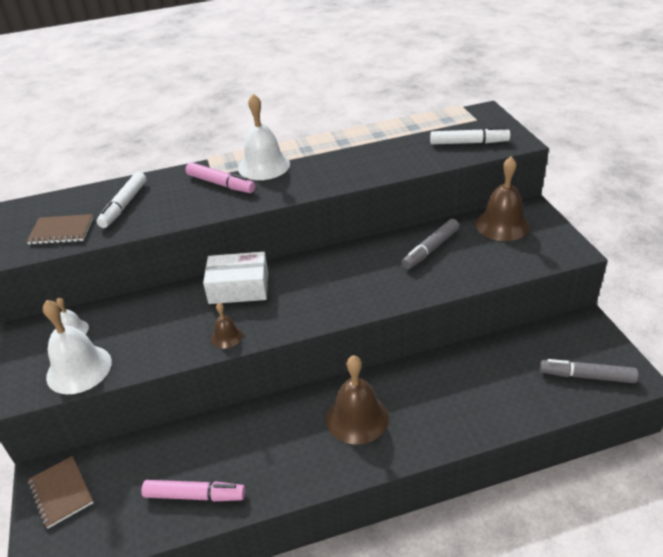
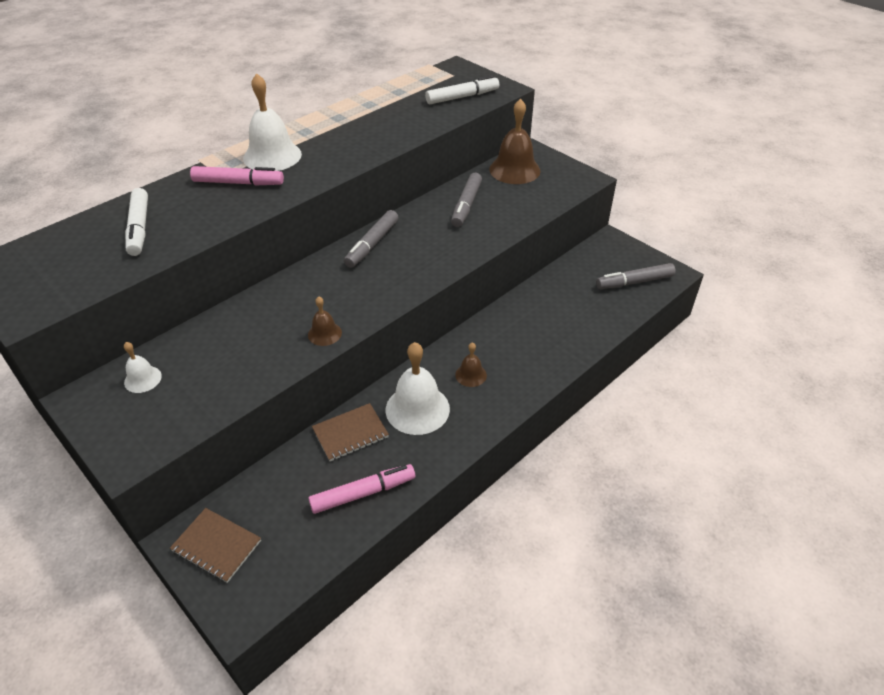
camera: 30 degrees left, 5 degrees up
(61, 231) = (82, 272): brown notebook -> brown notebook (350, 433)
(79, 369) = (182, 412): white bell -> white bell (417, 409)
(239, 288) = (303, 286): white box -> none
(320, 265) = (372, 244): none -> grey marker
(357, 418) = (471, 375): brown bell -> brown bell, size x0.51

